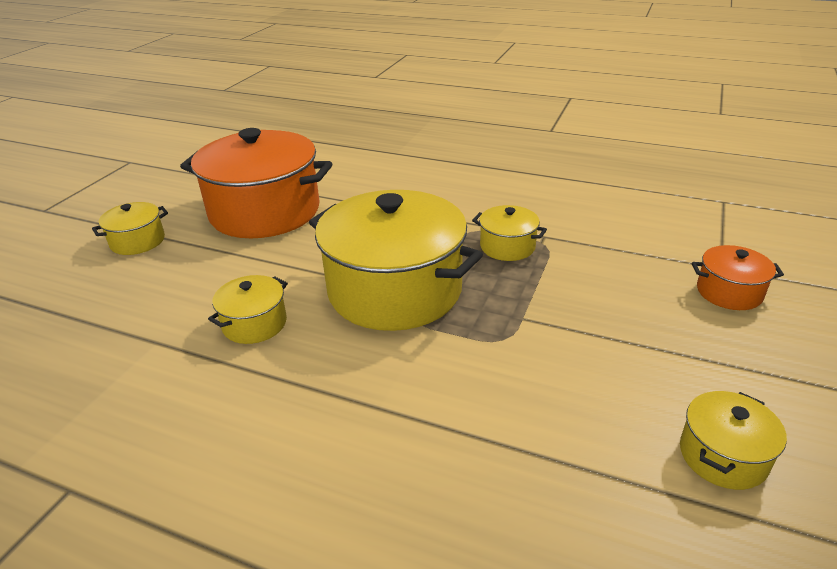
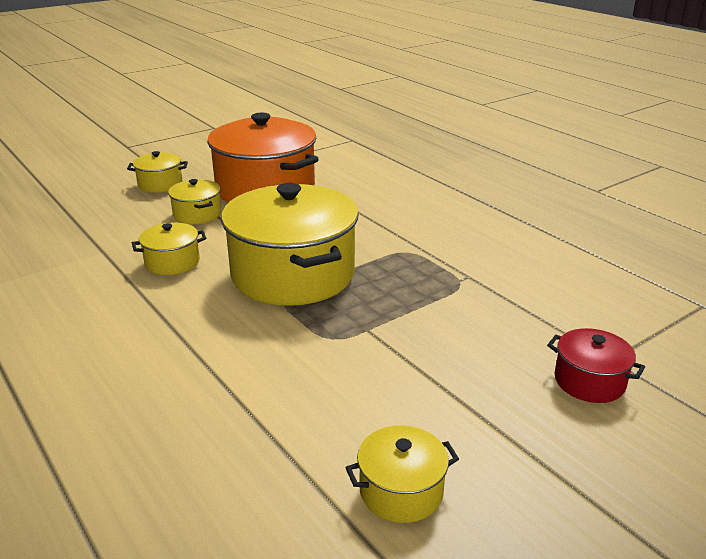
camera: 30 degrees right, 5 degrees down
(507, 246) = (424, 273): yellow pot -> yellow pot (197, 214)
(729, 292) = (589, 381): orange pot -> red pot

